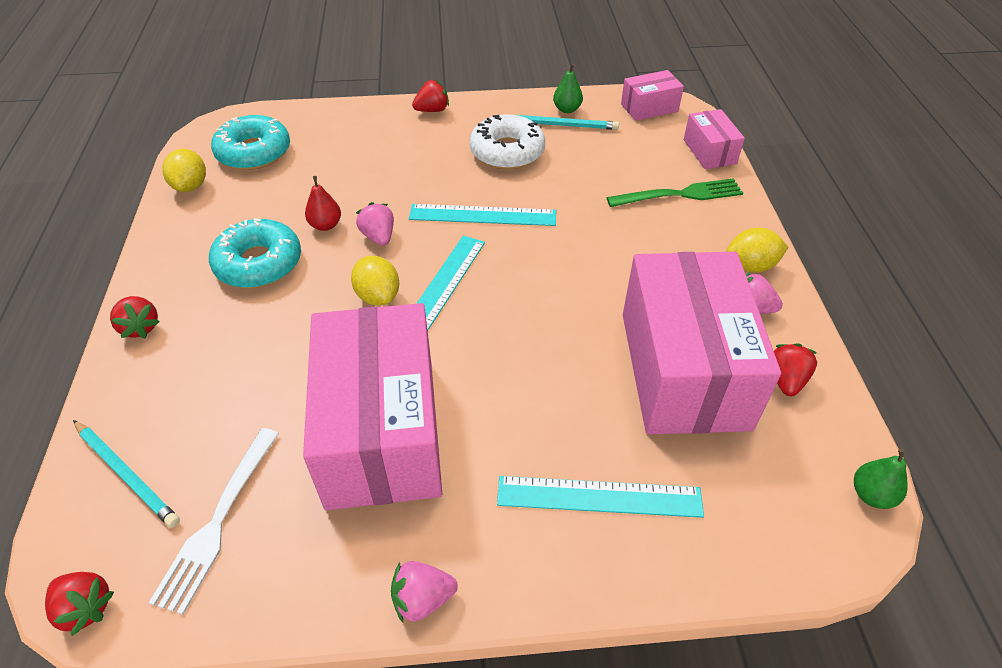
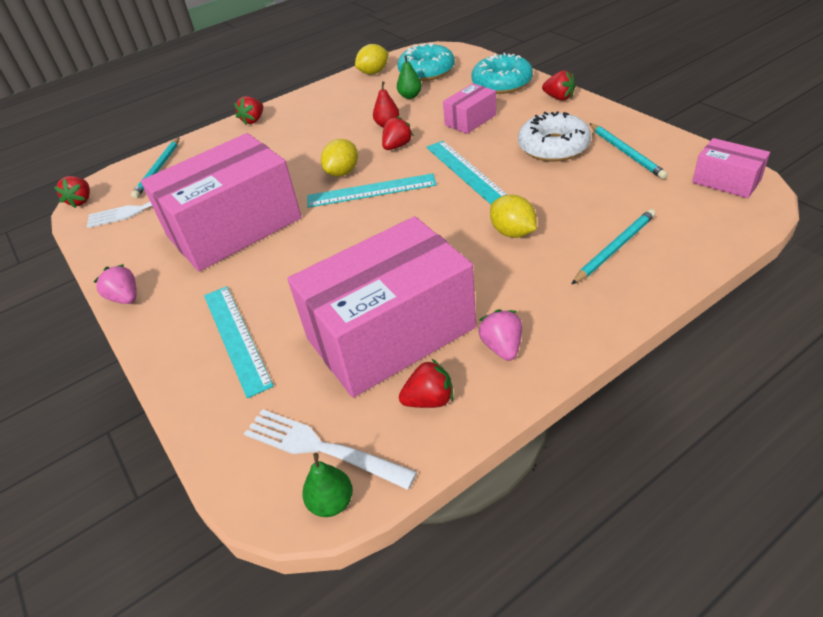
camera: 65 degrees right, 5 degrees down
(258, 263) = (332, 123): turquoise donut -> turquoise donut (502, 83)
(378, 237) = (397, 146): pink strawberry -> red strawberry
(567, 109) = (652, 145): green pear -> green pear (410, 96)
(679, 195) = (615, 248): green fork -> turquoise pencil
(709, 151) = (709, 240): pink box -> pink box (470, 120)
(750, 266) = (563, 327): yellow lemon -> yellow lemon (512, 232)
(804, 478) = (321, 448): none -> white fork

